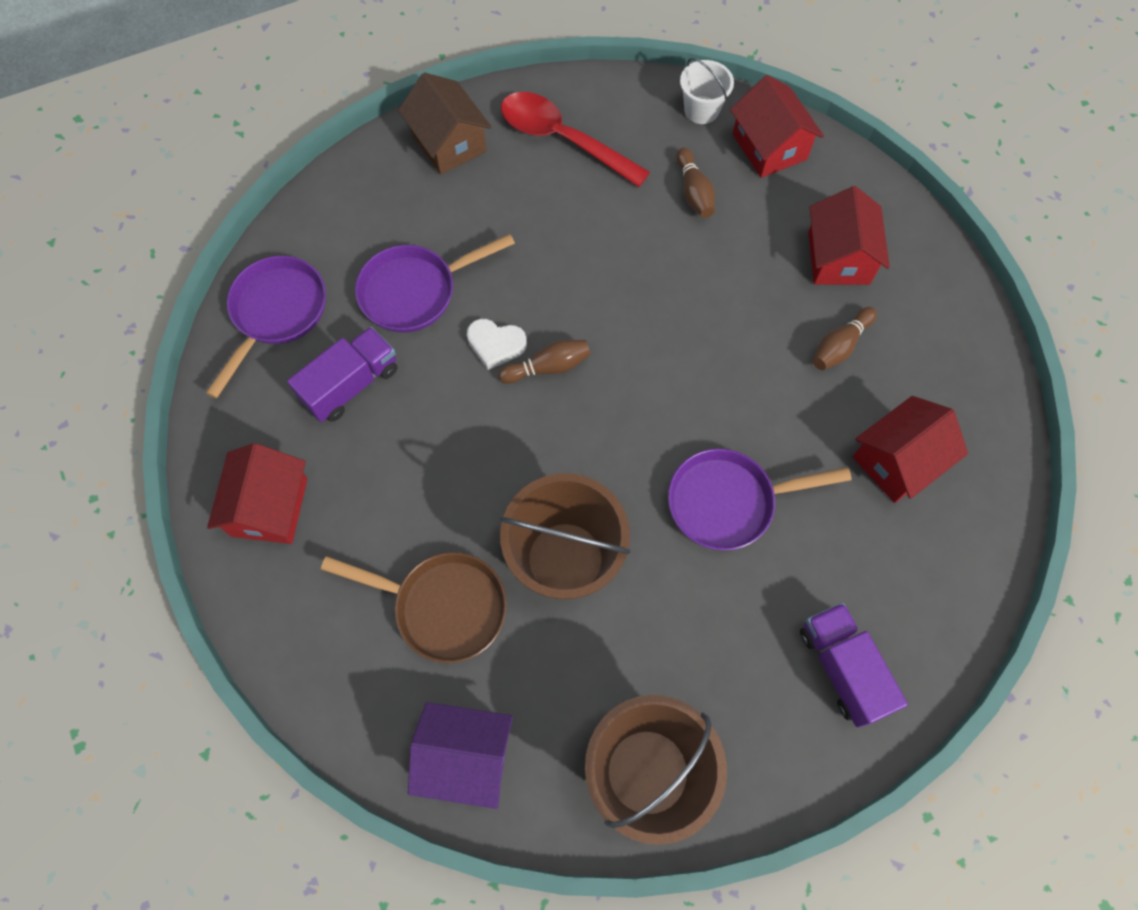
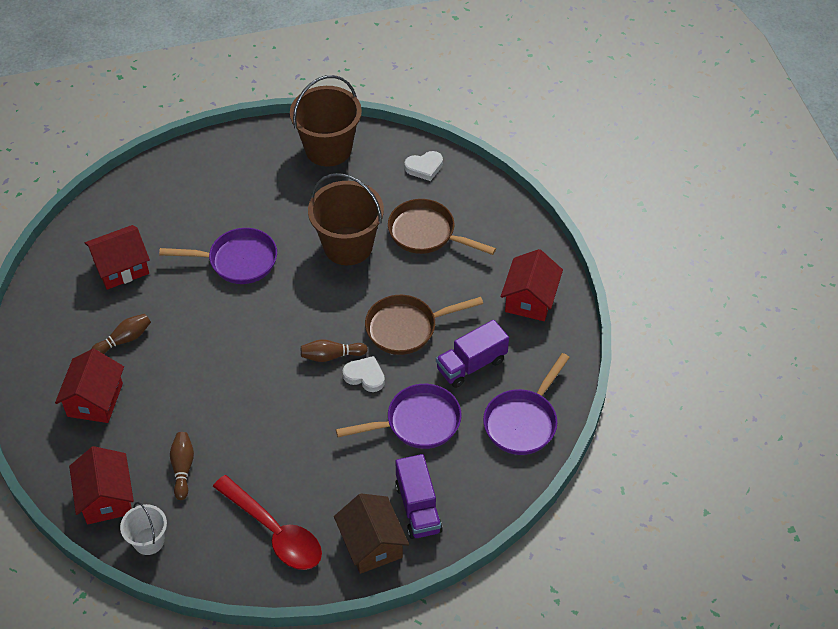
camera: 170 degrees left, 15 degrees down
(450, 428) = (406, 328): none -> brown pan
(465, 757) = (424, 167): purple house -> white heart
(842, 668) = (205, 175): purple truck -> purple truck (418, 507)

